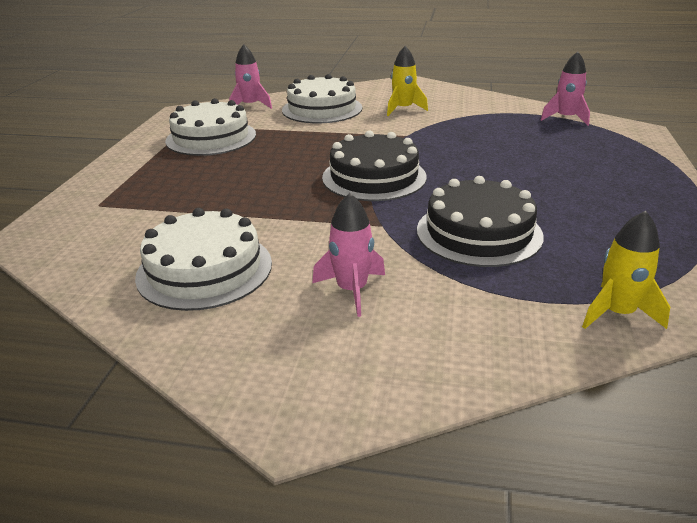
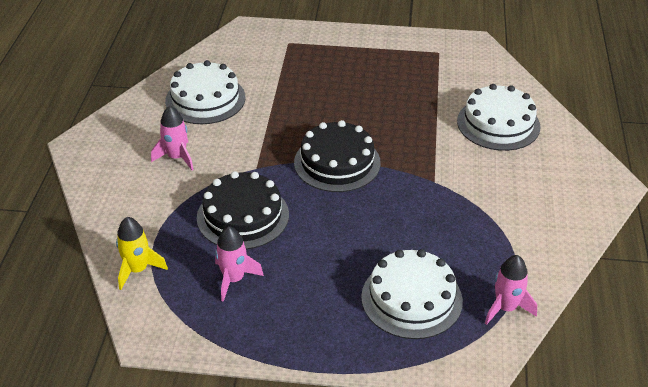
camera: 85 degrees right, 10 degrees up
(211, 137) = (412, 68): white cake -> white cake (411, 298)
(250, 106) = (498, 78): pink rocket -> pink rocket (234, 279)
(403, 109) = (510, 179): yellow rocket -> none

